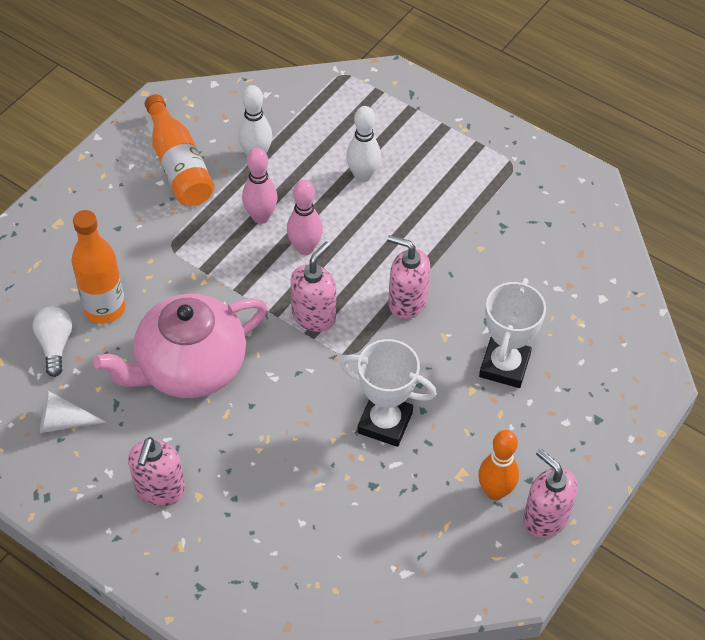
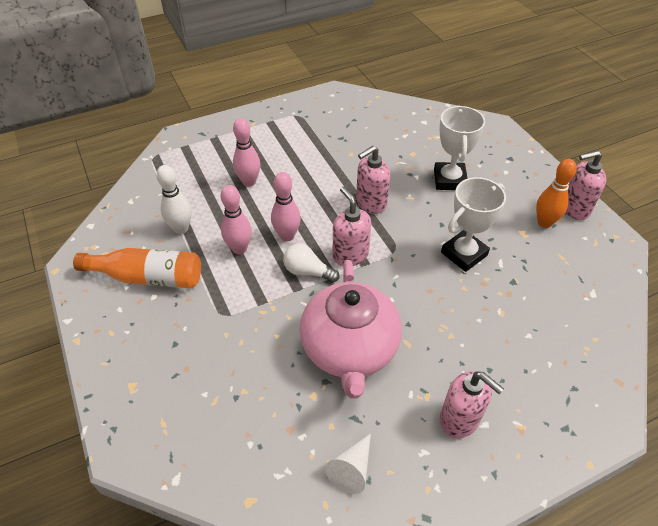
camera: 60 degrees left, 5 degrees down
(55, 345) = (264, 442): white light bulb -> white light bulb (307, 271)
(104, 308) = (251, 387): orange bottle -> none
(363, 176) = (249, 182): white bowling pin -> pink bowling pin
(504, 366) = (449, 180): white trophy -> white trophy turned 45 degrees clockwise

